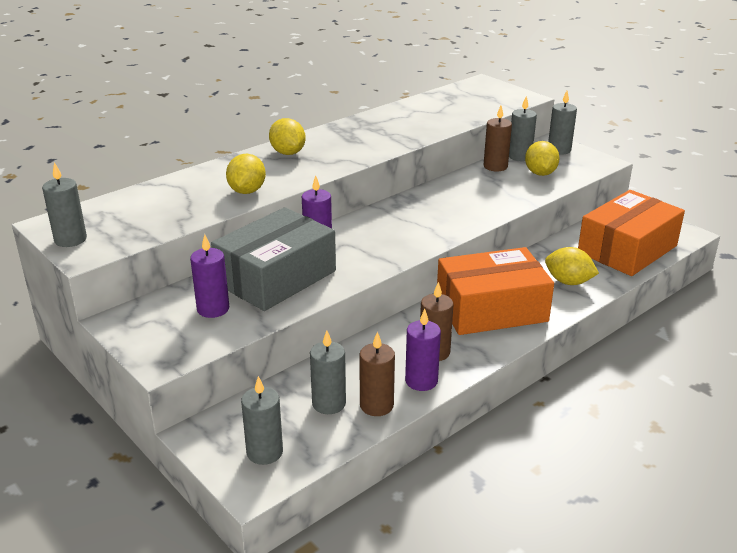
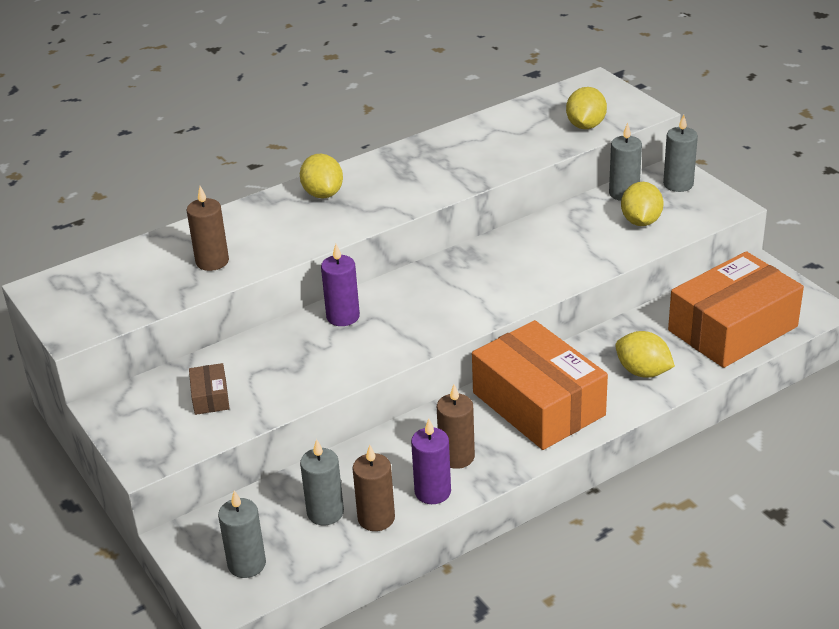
camera: 10 degrees right, 5 degrees up
(70, 239) = (62, 310): grey candle -> none
(213, 309) = (210, 397): purple candle -> brown box
(247, 191) = (264, 250): yellow lemon -> yellow lemon (585, 125)
(276, 277) = (287, 359): grey box -> none
(491, 309) = (538, 404): orange box -> orange box turned 60 degrees clockwise
(495, 166) = (587, 208): brown candle -> brown candle (212, 261)

